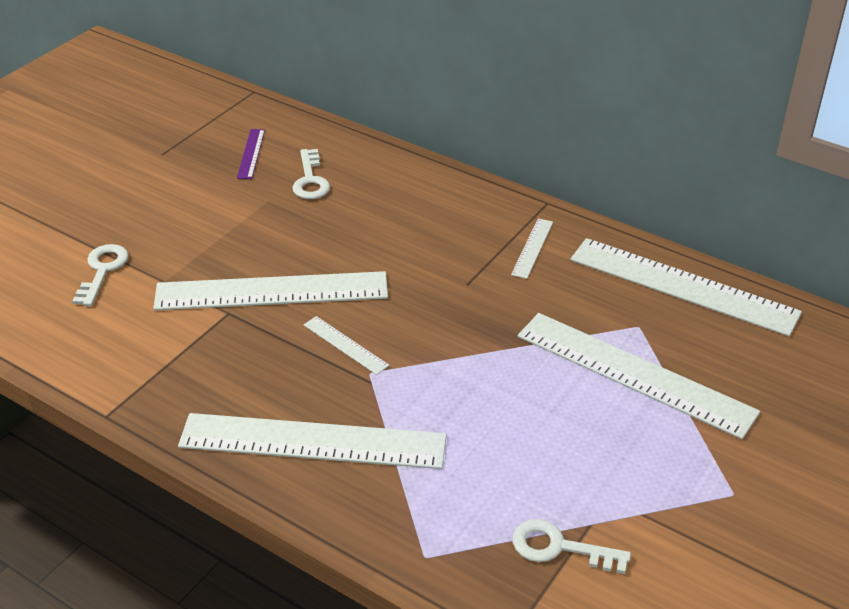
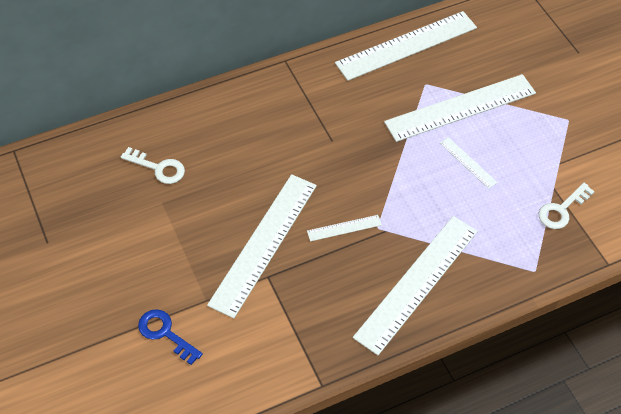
camera: 60 degrees left, 15 degrees up
(102, 270) = (165, 333): white key -> blue key
(251, 153) = (96, 187): purple ruler -> none
(532, 248) = (322, 91): white ruler -> white ruler (468, 162)

